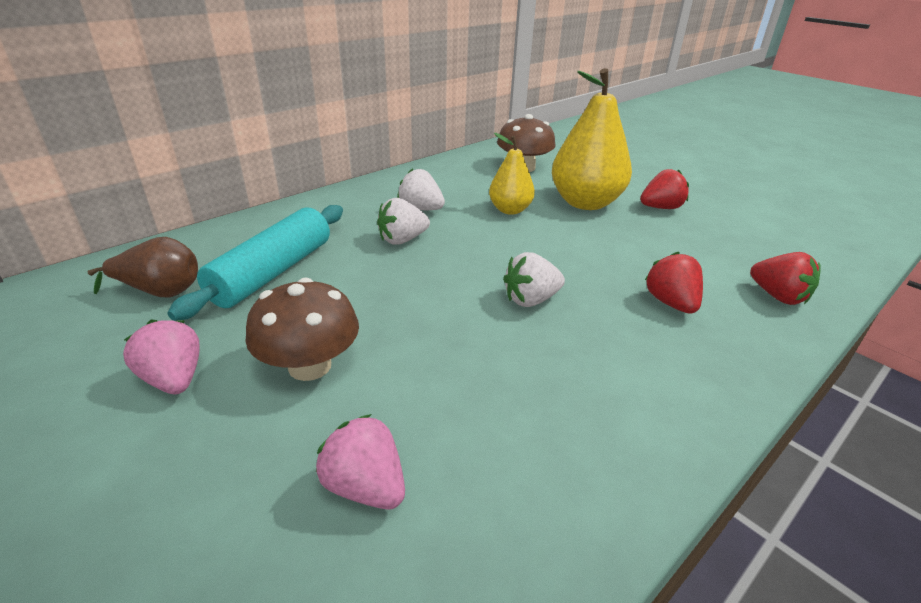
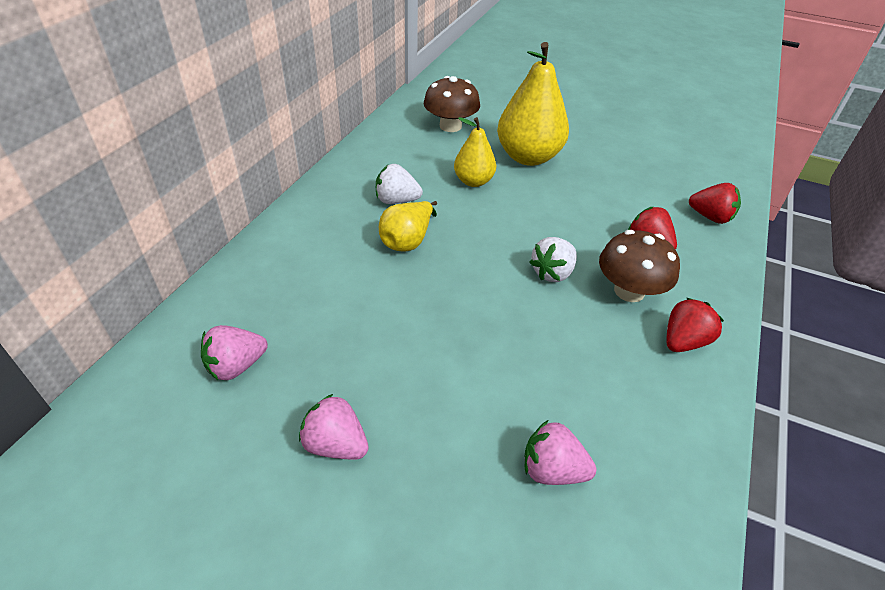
camera: 25 degrees left, 10 degrees up
(160, 292) = (236, 366): brown pear -> pink strawberry
(273, 272) = (322, 311): turquoise rolling pin -> none
(310, 366) = (434, 391): brown mushroom -> brown mushroom (629, 291)
(402, 240) = (408, 241): white strawberry -> yellow pear
(660, 208) = (588, 148): red strawberry -> red strawberry (683, 341)

